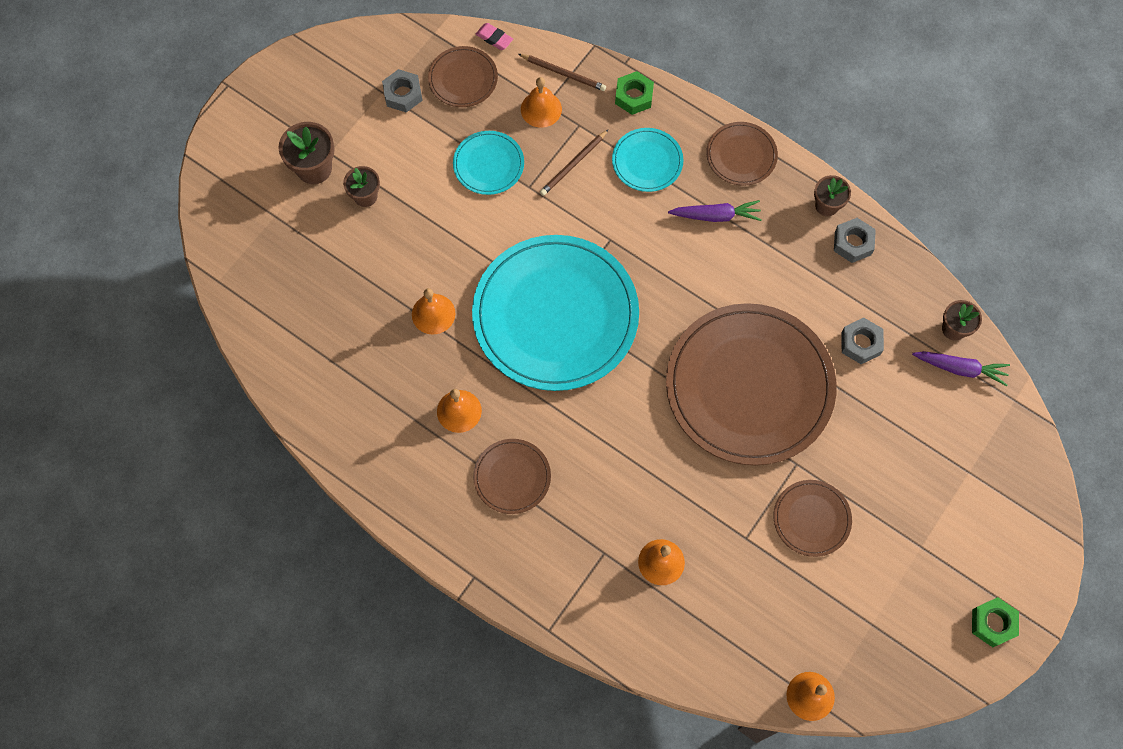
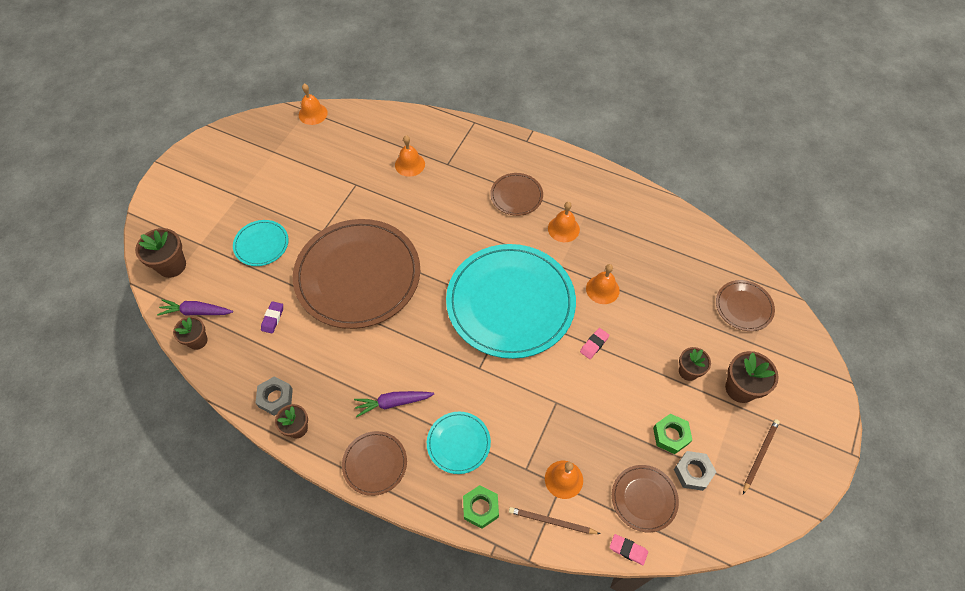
camera: 170 degrees right, 10 degrees down
(466, 245) = (594, 344): none -> pink eraser
(488, 164) = (596, 417): turquoise plate -> turquoise plate (261, 244)
(573, 164) = (522, 429): brown pencil -> brown pencil (760, 455)
(811, 519) = (311, 201): brown plate -> brown plate (744, 306)
(860, 343) = (273, 318): grey nut -> purple eraser
(992, 623) = (196, 162): green nut -> green nut (671, 435)
(1002, 443) = (172, 265): none -> brown flower pot

